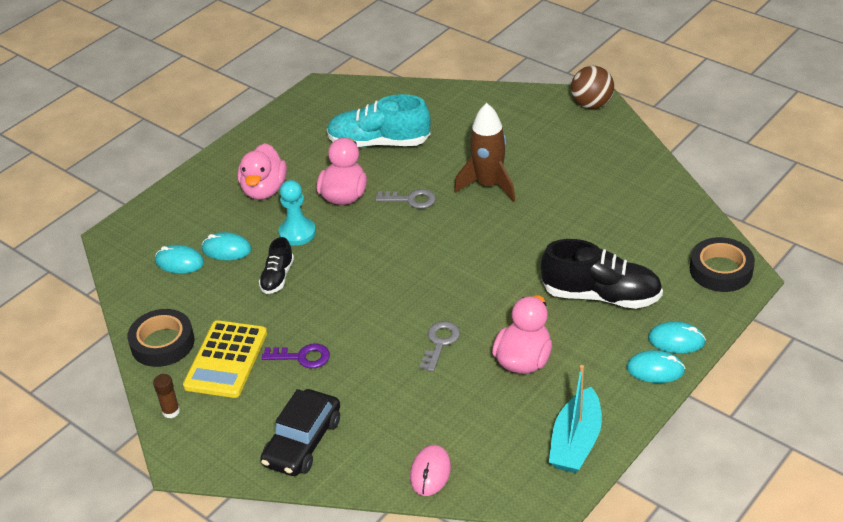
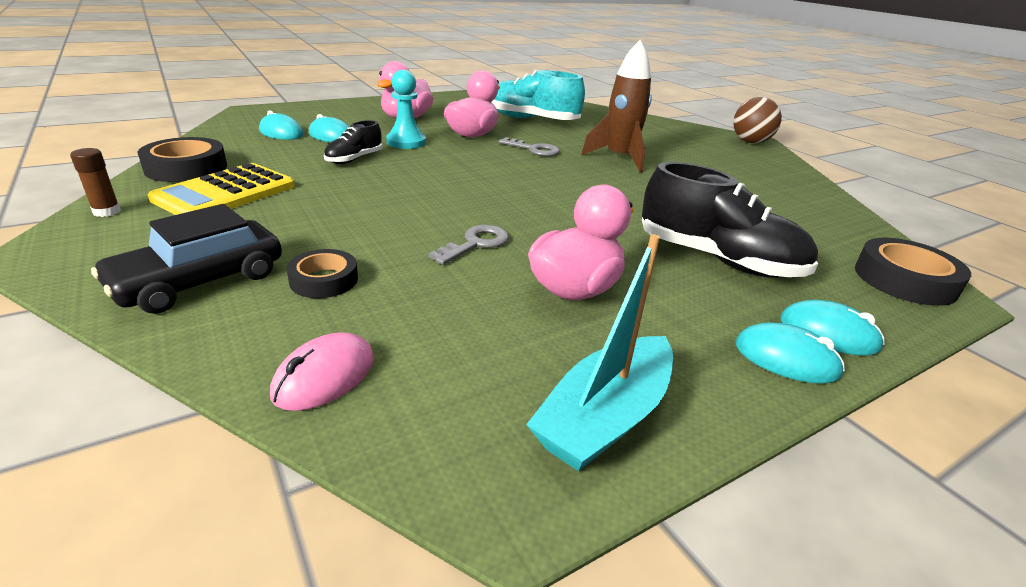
camera: 15 degrees right, 10 degrees down
(302, 357) = (305, 212): purple key -> none
(372, 412) = (324, 280): none -> black tape

